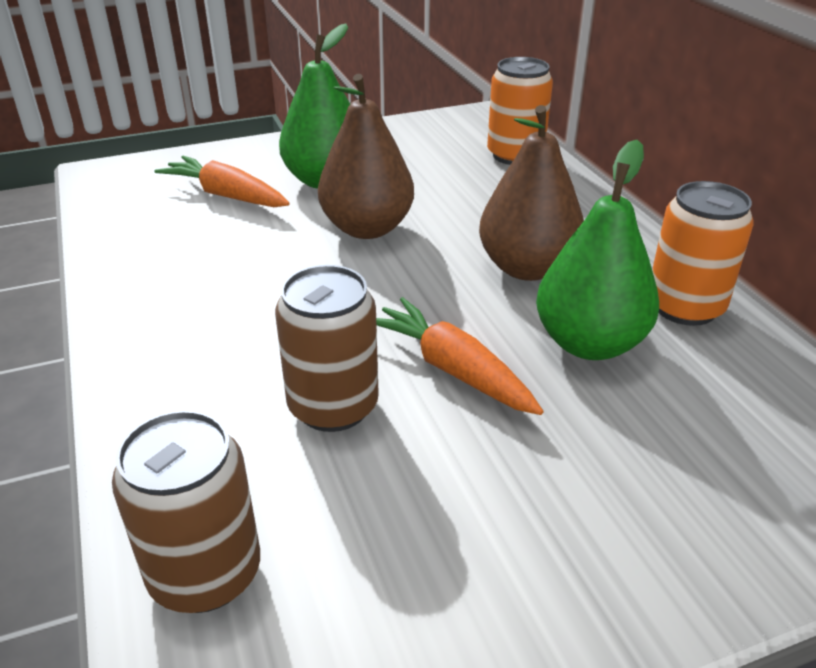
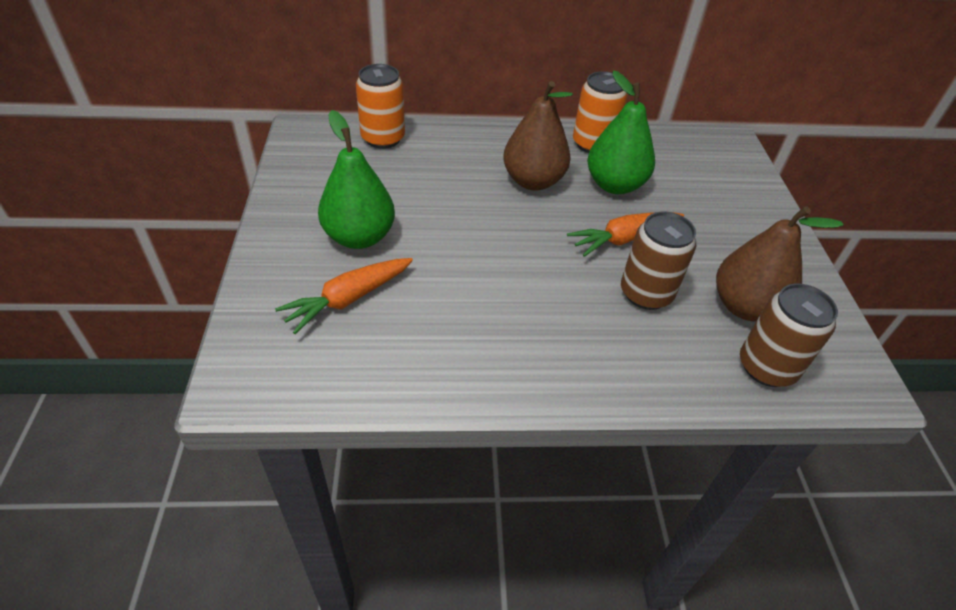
camera: 75 degrees left, 10 degrees up
(367, 228) = (449, 233): brown pear -> brown pear (745, 307)

